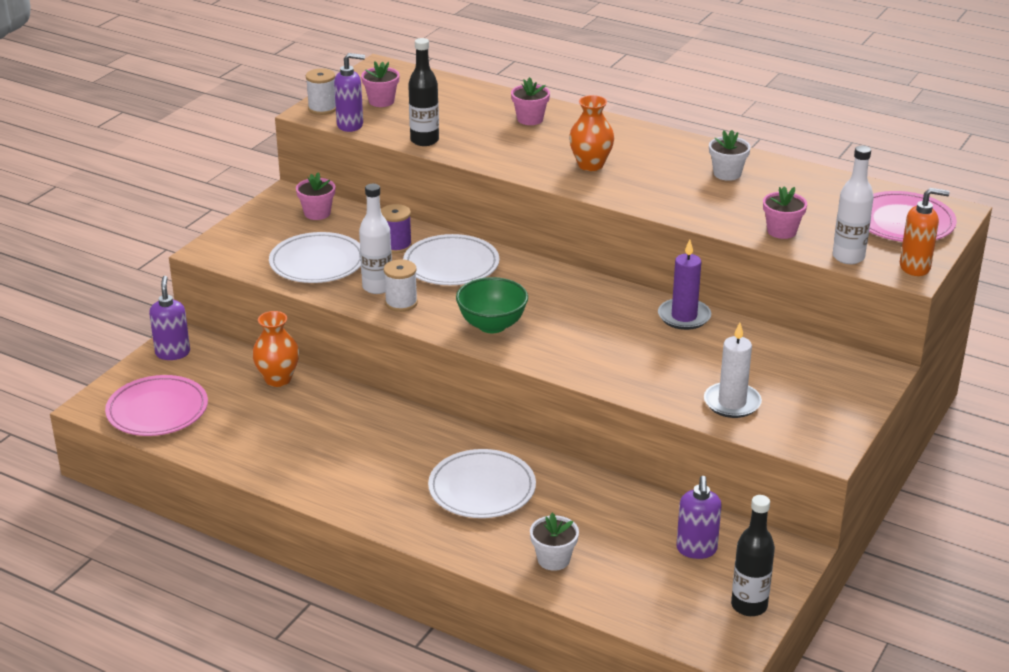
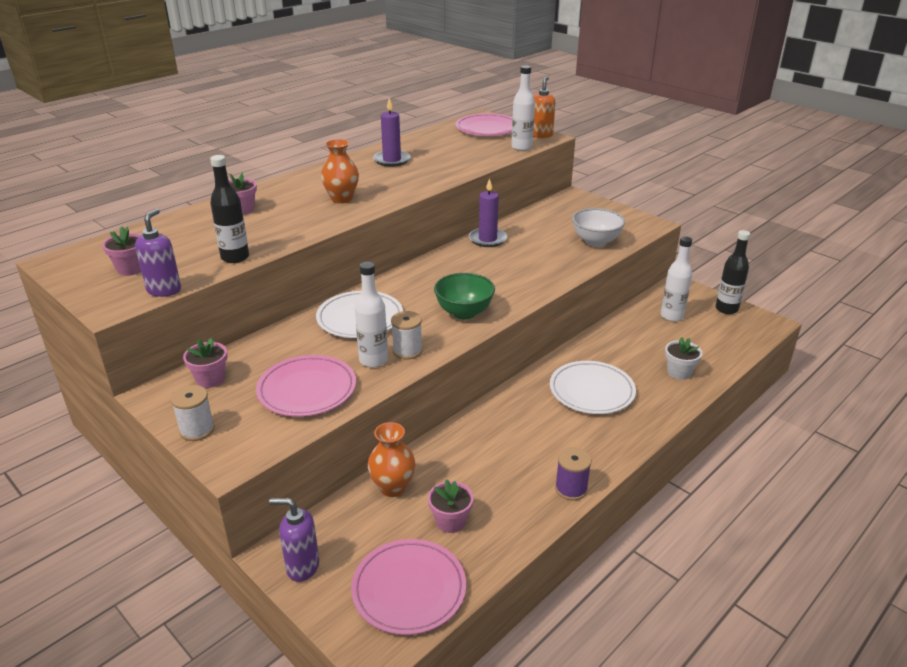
camera: 75 degrees left, 0 degrees up
(317, 262) = (307, 389): white plate -> pink plate
(322, 108) = (109, 301): white spool -> white spool (197, 430)
(396, 246) = (308, 341): purple spool -> purple spool (571, 489)
(696, 549) = (671, 316): purple soap dispenser -> white bottle
(727, 174) = (392, 160): white flower pot -> purple candle
(732, 403) = (596, 242): white candle -> white bowl
(781, 231) = (480, 158): pink flower pot -> pink flower pot (450, 521)

